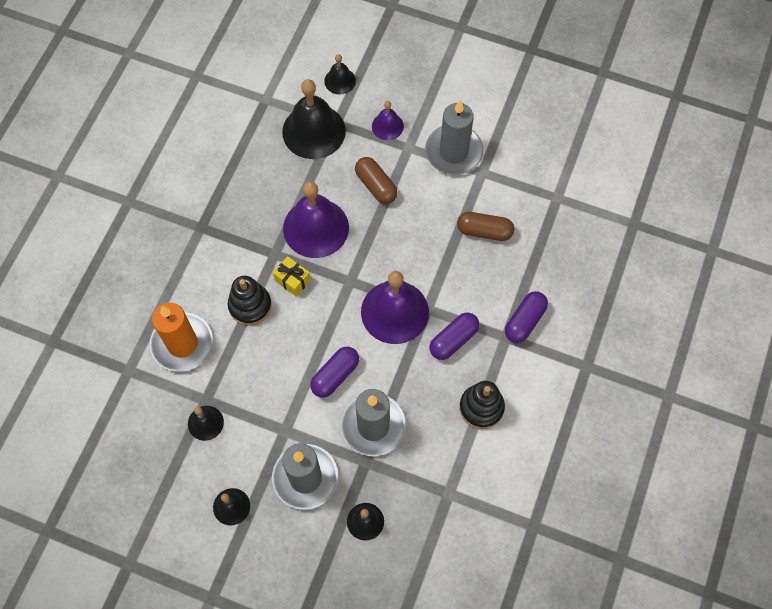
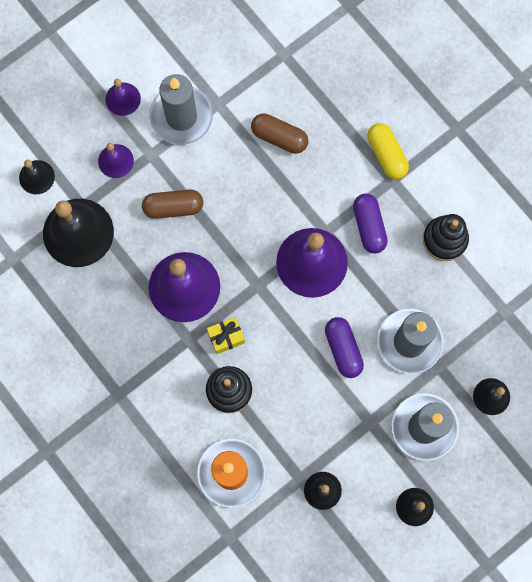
camera: 60 degrees left, 10 degrees up
(440, 104) = (123, 99): none -> purple bell
(484, 231) = (279, 137): brown capsule -> brown capsule turned 75 degrees clockwise
(524, 321) = (386, 155): purple capsule -> yellow capsule

